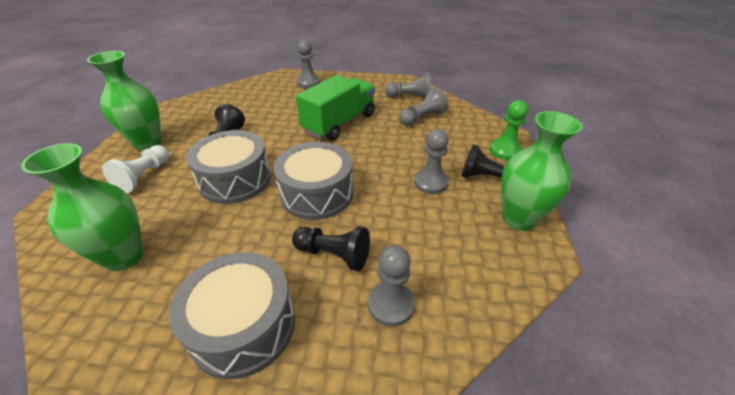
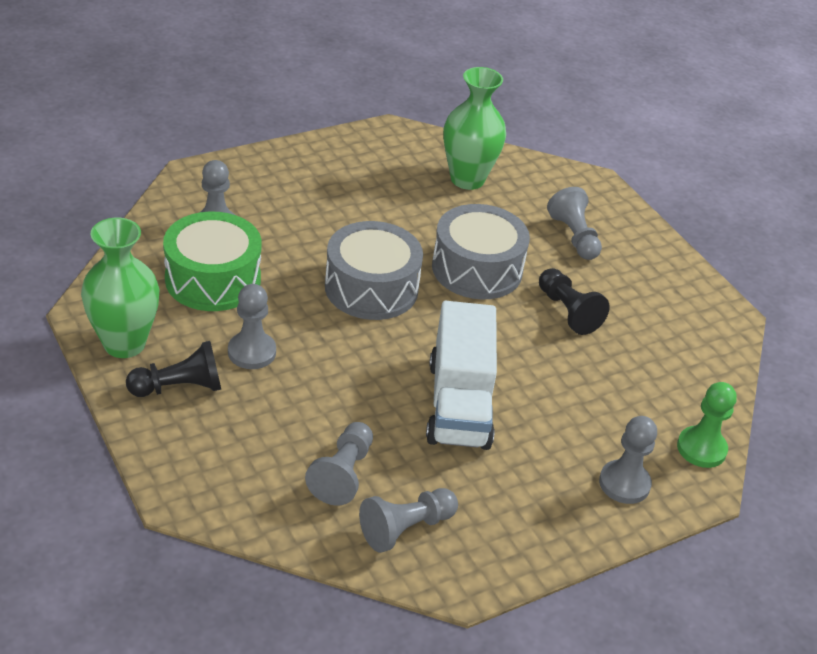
camera: 140 degrees right, 0 degrees up
(144, 176) = (574, 236): white pawn -> grey pawn
(148, 143) = (645, 270): green vase -> none
(243, 326) = (316, 178): grey drum -> none
(334, 255) = (295, 241): black pawn -> none
(339, 123) = (459, 404): green truck -> white truck
(426, 245) = (213, 279): none -> green drum
(505, 151) = (173, 451): green pawn -> green pawn (701, 448)

